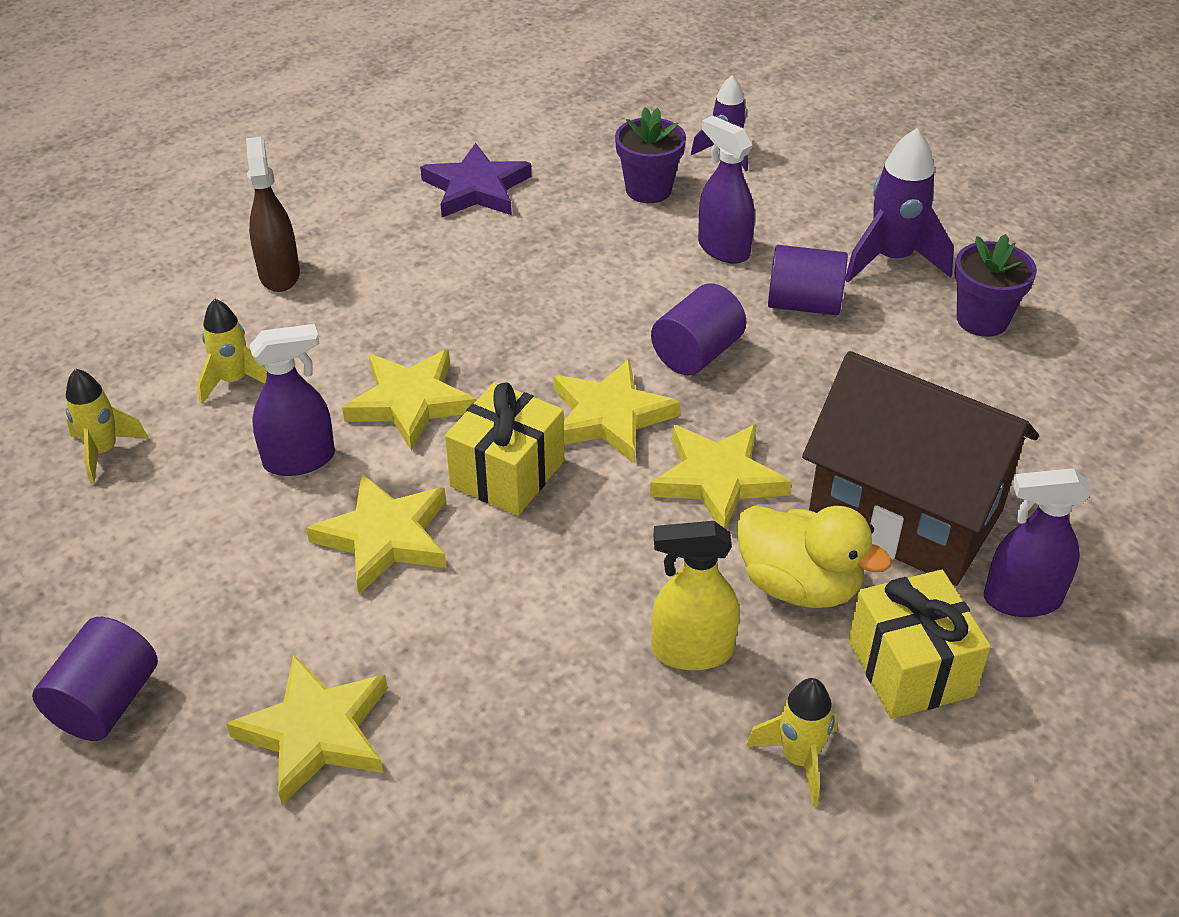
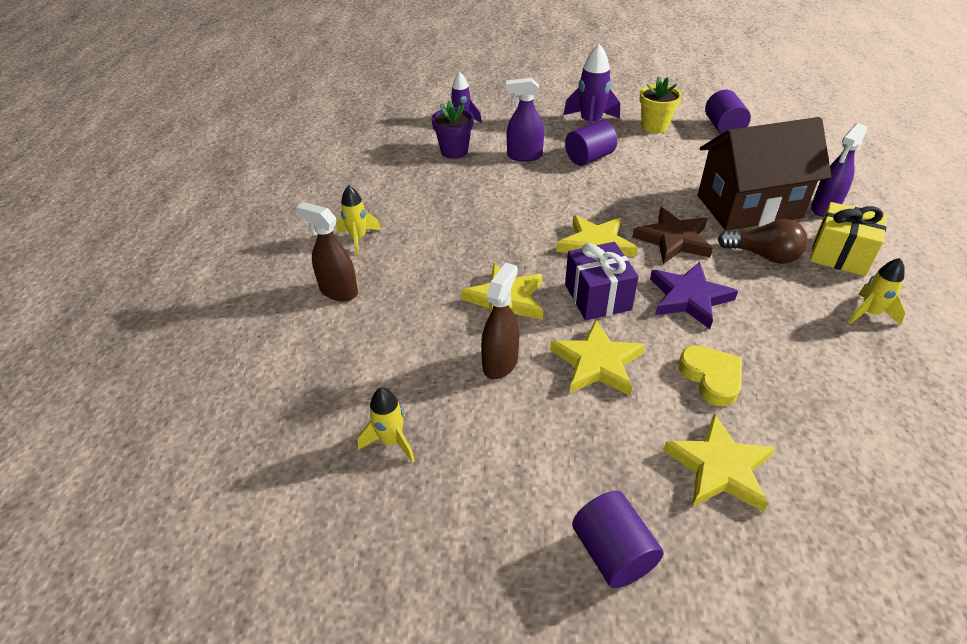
camera: 45 degrees left, 0 degrees up
(234, 381) = (403, 354): yellow rocket -> yellow rocket (358, 238)
(300, 460) = (500, 362): purple spray bottle -> brown spray bottle
(469, 651) = (711, 377): none -> yellow heart
(476, 188) = (374, 194): purple star -> purple star (689, 298)
(507, 473) = (597, 297): yellow gift -> purple gift
(691, 651) = (776, 307): yellow spray bottle -> none
(697, 353) = (584, 200): purple cylinder -> purple cylinder (723, 128)
(717, 479) = (673, 240): yellow star -> brown star
(799, 585) = (763, 255): yellow duck -> brown light bulb
(982, 320) = (654, 126): purple flower pot -> yellow flower pot

